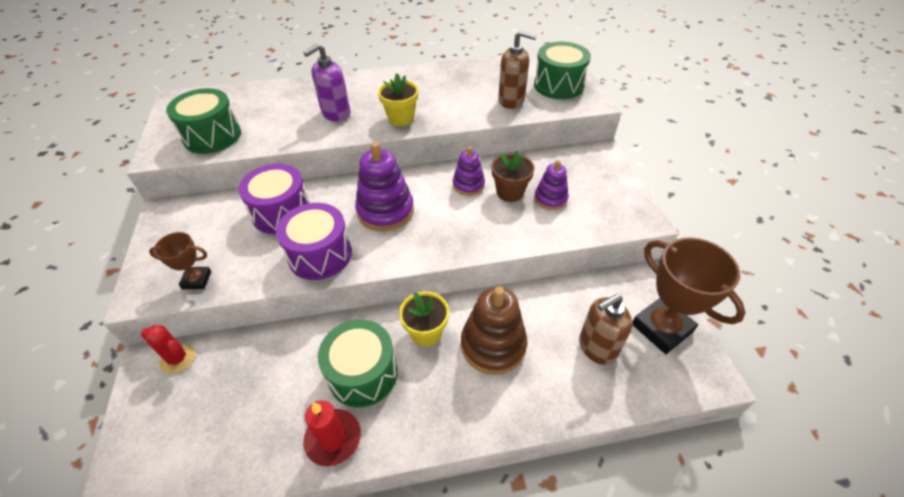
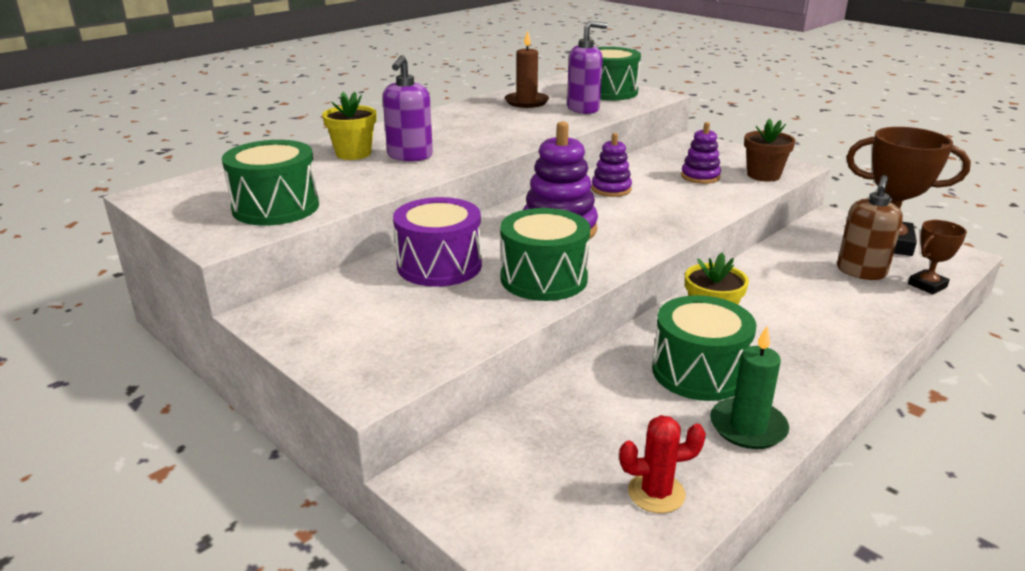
camera: 35 degrees left, 20 degrees down
(178, 358) = (465, 457): red cactus -> red cactus (656, 493)
(197, 280) = (427, 347): brown trophy -> brown trophy (927, 285)
(320, 255) = (544, 279): purple drum -> green drum
(333, 438) = (748, 427): red candle -> green candle
(401, 118) = (493, 142): yellow flower pot -> yellow flower pot (353, 154)
(482, 78) = (526, 102): none -> brown candle
(493, 345) = (781, 304): brown stacking toy -> none
(510, 192) = (658, 183): brown flower pot -> brown flower pot (763, 175)
(511, 100) = (583, 109): brown soap dispenser -> purple soap dispenser

